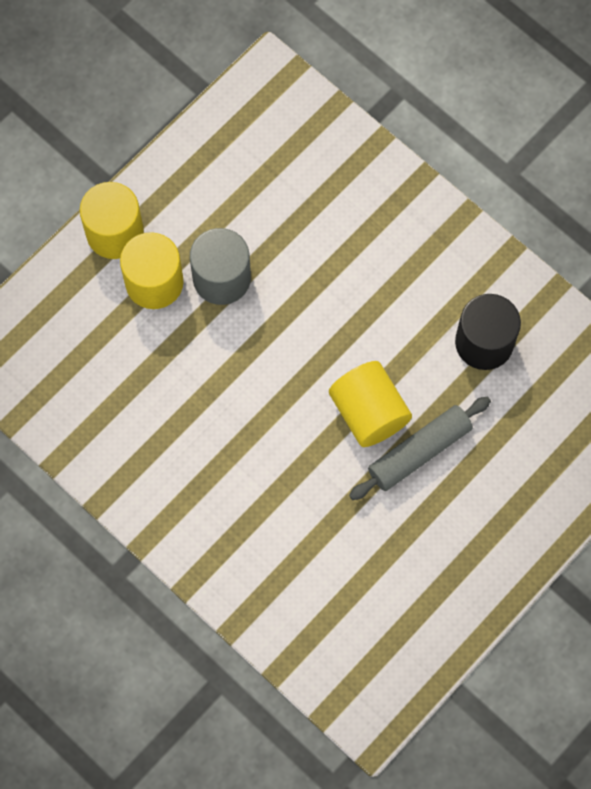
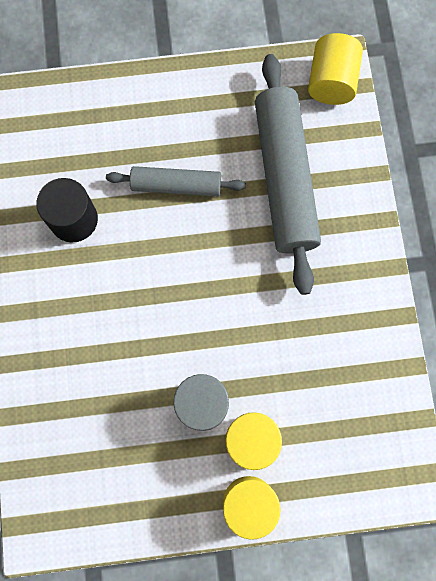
camera: 140 degrees left, 5 degrees up
(322, 544) = (284, 178): none -> grey rolling pin
(369, 412) = (185, 234): yellow cylinder -> yellow cylinder (331, 82)

